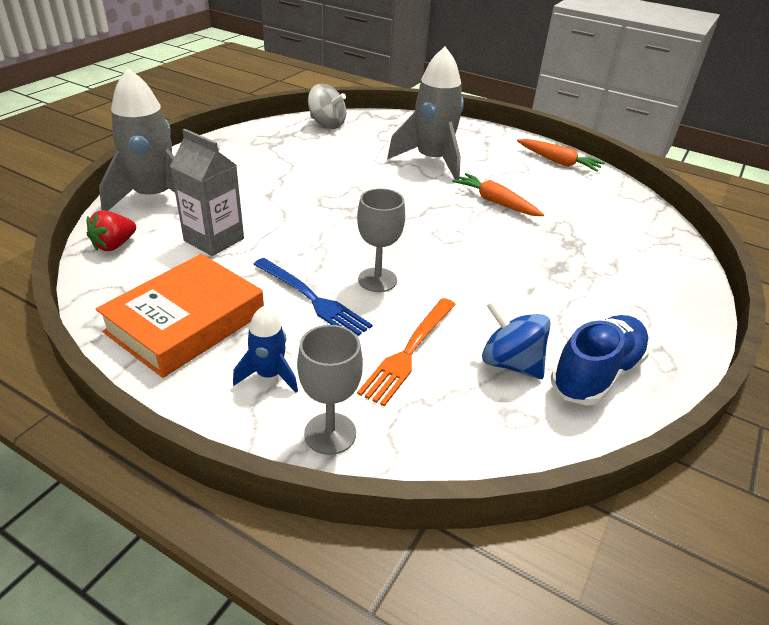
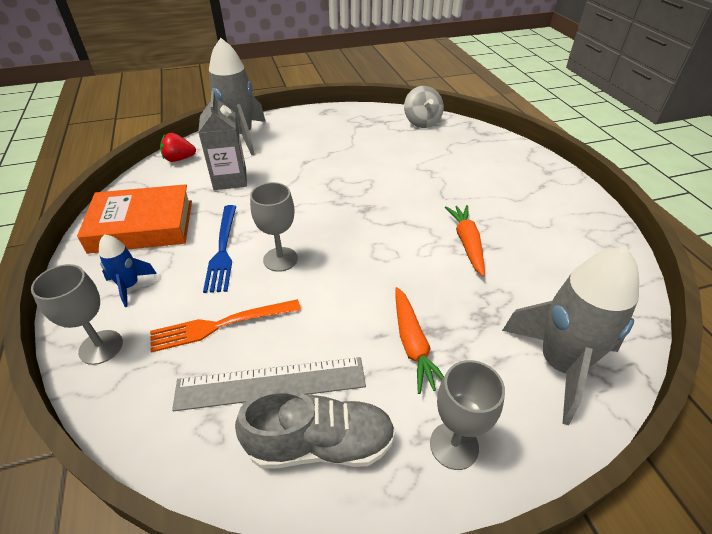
camera: 45 degrees right, 5 degrees up
(432, 161) = (464, 183): grey rocket -> grey rocket (560, 364)
(510, 363) = (271, 383): blue spinning top -> grey ruler
(558, 162) = (592, 232): orange carrot -> orange carrot (413, 344)
(596, 374) = (320, 444): blue shoe -> grey shoe
(659, 323) = (454, 445): none -> grey goblet

